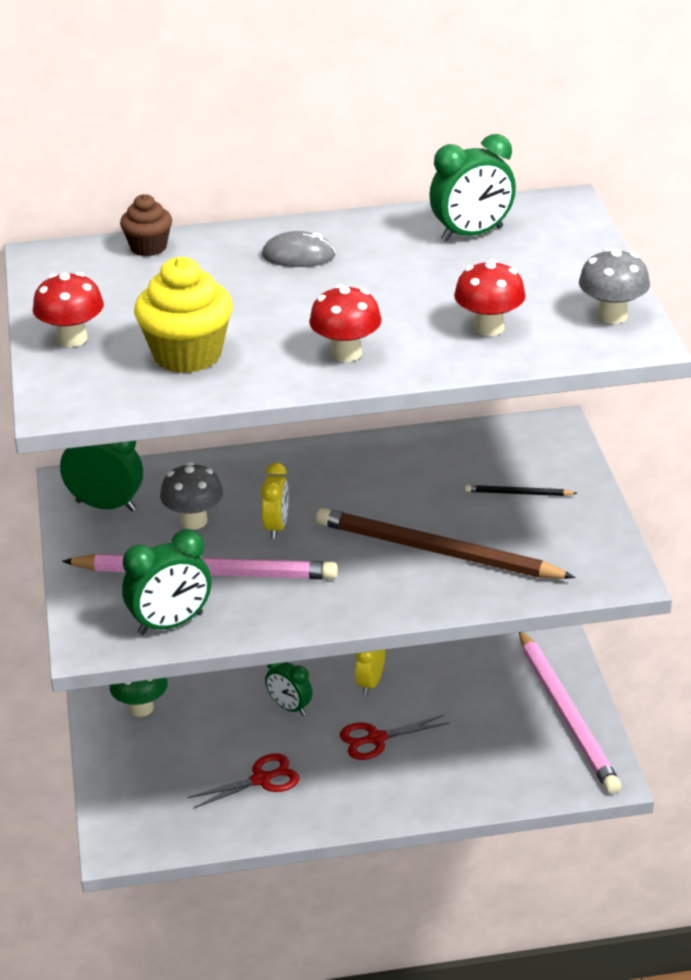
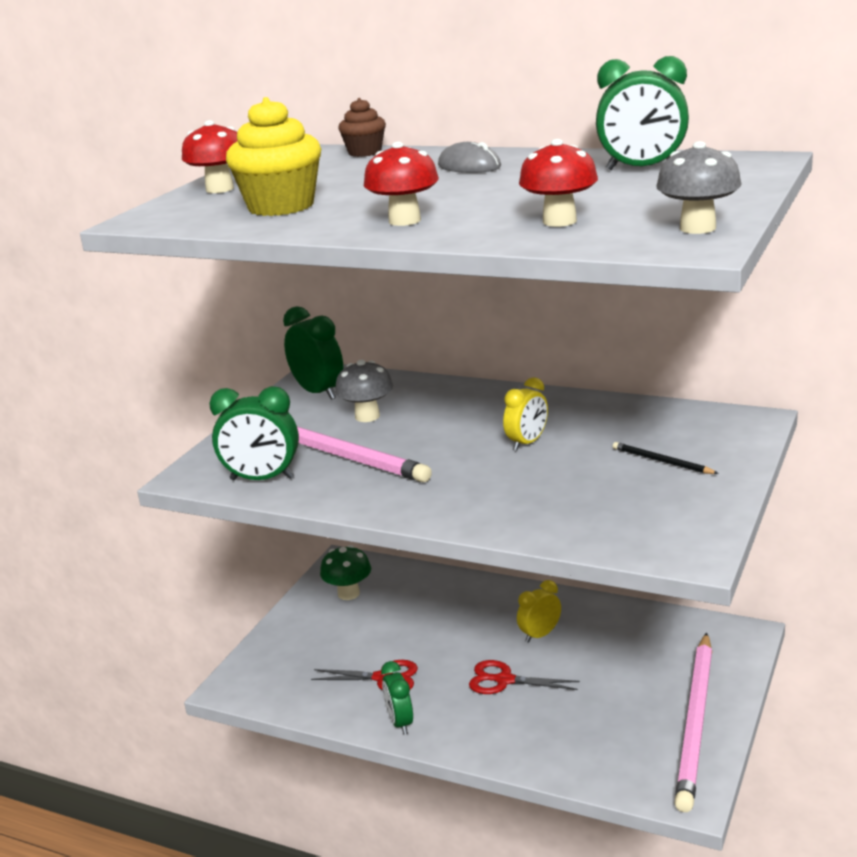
camera: 35 degrees right, 10 degrees down
(276, 527) = (424, 435): yellow clock -> yellow clock (527, 443)
(289, 707) = (457, 631): green clock -> green clock (400, 722)
(436, 551) = (536, 486): brown pencil -> none

